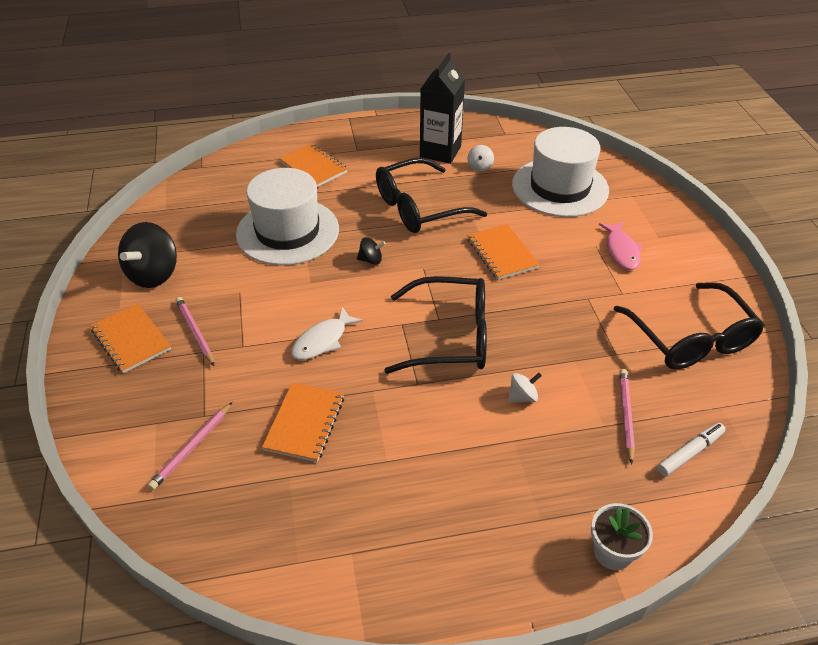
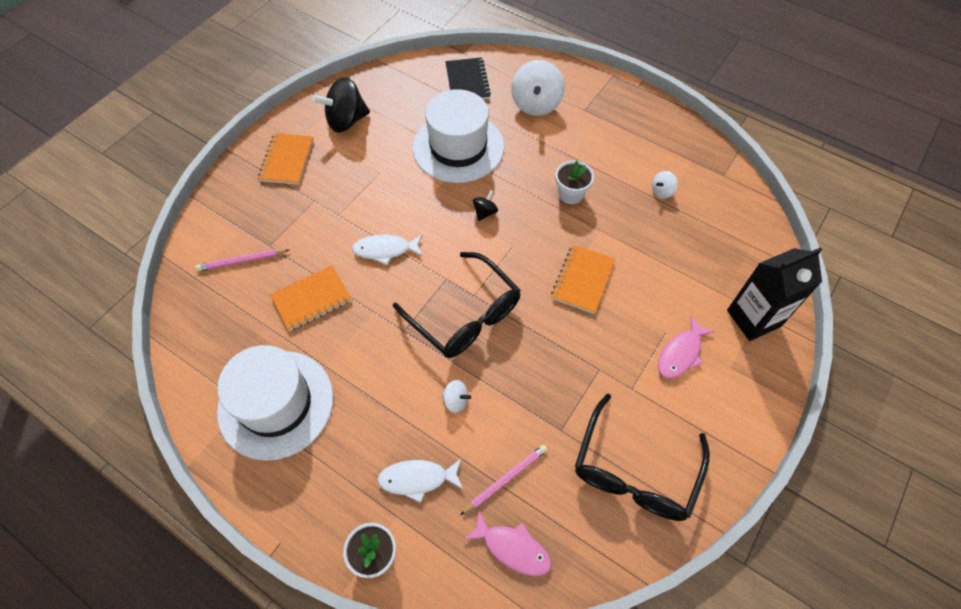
camera: 45 degrees right, 15 degrees up
(195, 332) = (324, 183): pink pencil -> none
(233, 184) = (467, 81): none -> black notebook
(313, 167) = (536, 104): orange notebook -> white spinning top
(371, 260) = (485, 212): black spinning top -> black spinning top turned 105 degrees counterclockwise
(420, 207) = (571, 194): black glasses -> white flower pot
(440, 151) = (647, 155): black carton -> black carton (753, 318)
(560, 187) = (705, 258): white hat -> white hat (276, 404)
(569, 471) = (417, 479): none -> white fish
(690, 453) = (512, 548): white marker -> pink fish

